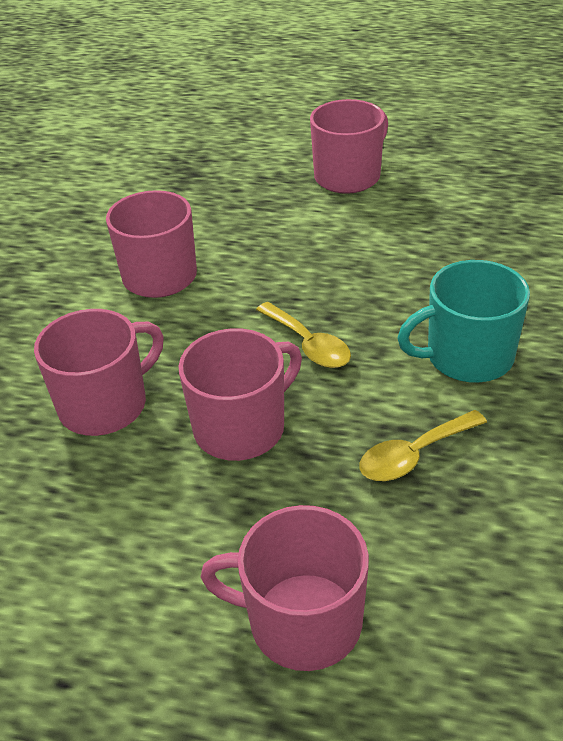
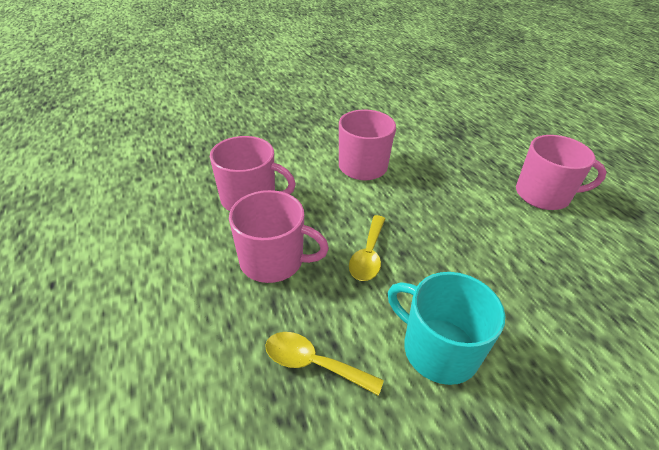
camera: 50 degrees right, 0 degrees up
(302, 621) = (133, 371): pink mug -> none

